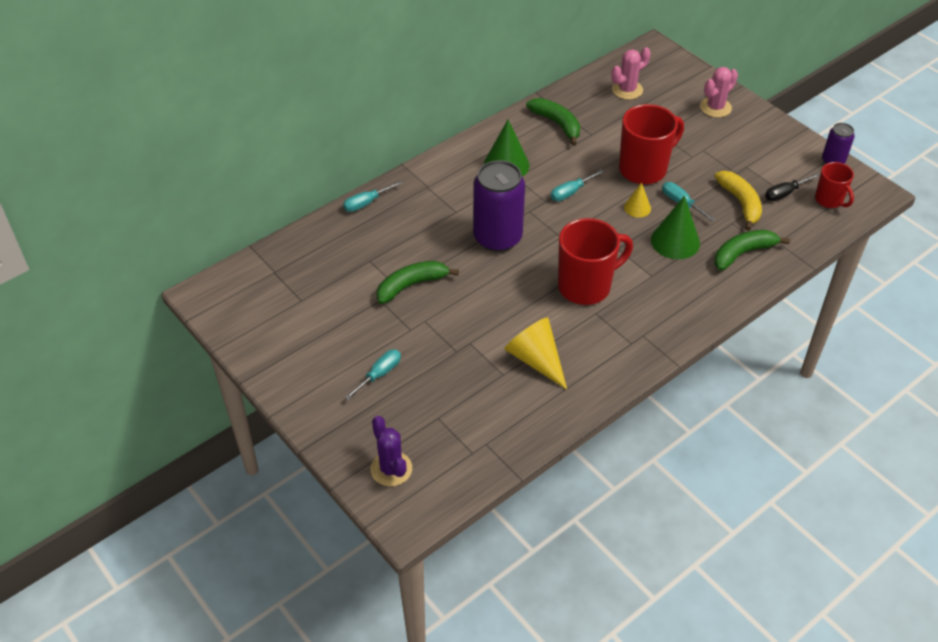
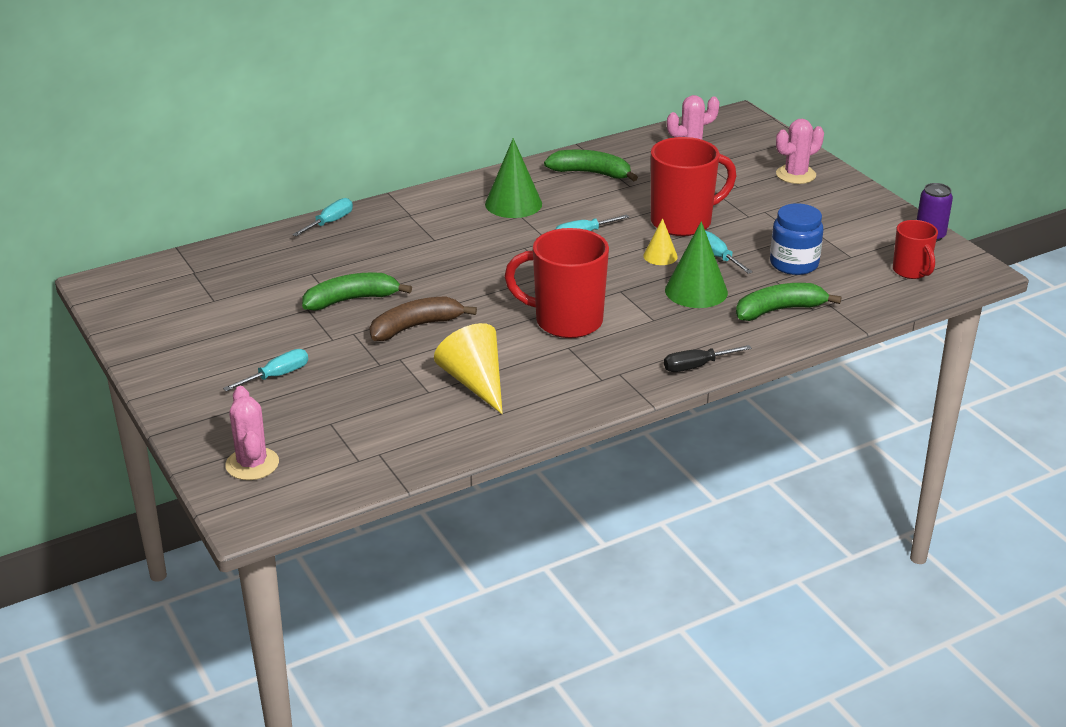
camera: 10 degrees right, 15 degrees down
(366, 203) = (330, 222): turquoise screwdriver -> turquoise screwdriver turned 150 degrees clockwise
(391, 469) = (252, 464): purple cactus -> pink cactus
(471, 307) = (416, 327): none -> brown banana
(497, 237) = (475, 267): purple can -> none
(557, 124) = (591, 173): green banana -> green banana turned 45 degrees counterclockwise
(586, 286) = (566, 321): red mug -> red mug turned 150 degrees counterclockwise
(740, 203) = (794, 264): yellow banana -> blue jar
(785, 193) = (855, 260): black screwdriver -> black screwdriver (696, 366)

